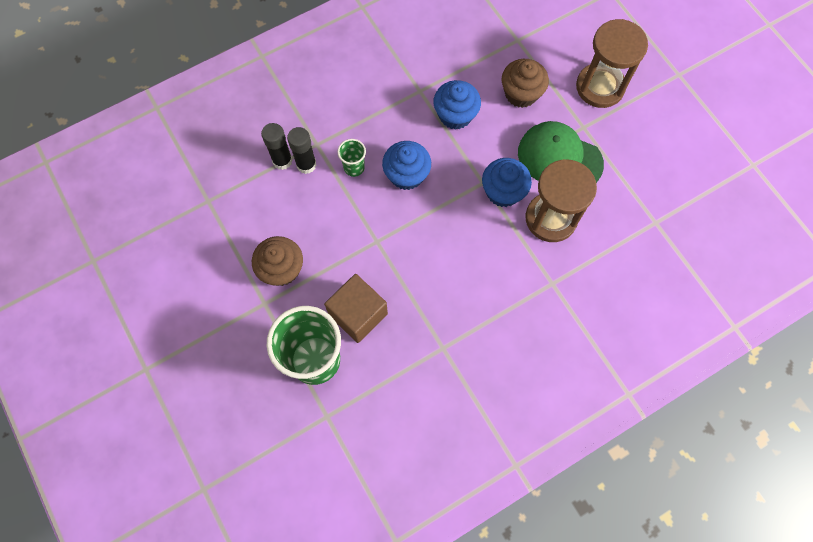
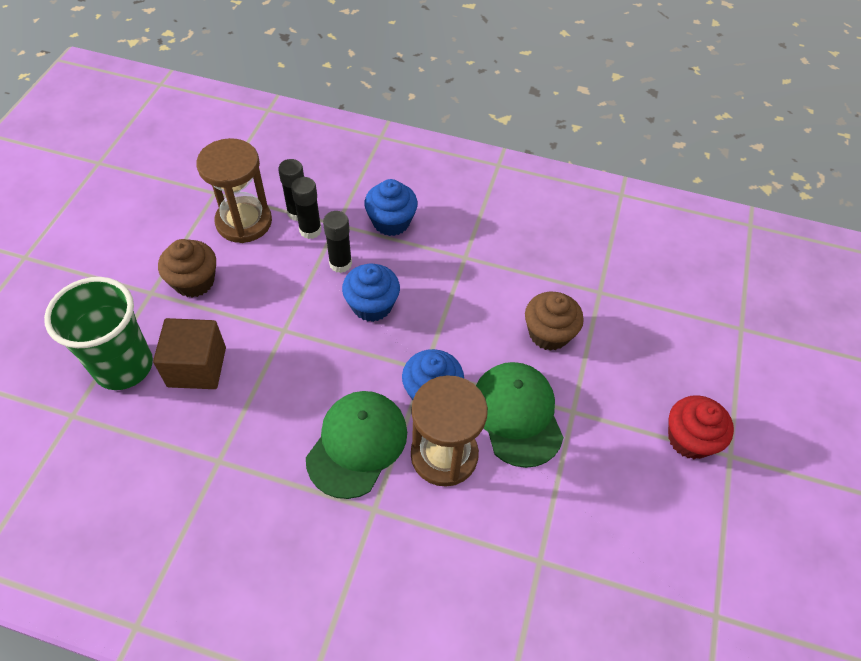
camera: 45 degrees right, 15 degrees down
(354, 167) = (340, 264): green cup -> black glue stick
(455, 115) = (470, 299): blue cupcake -> blue cupcake (391, 222)
(501, 260) = (357, 444): none -> green cap
(600, 87) = (631, 394): brown hourglass -> brown hourglass (244, 222)
(652, 84) = (689, 439): none -> red cupcake

